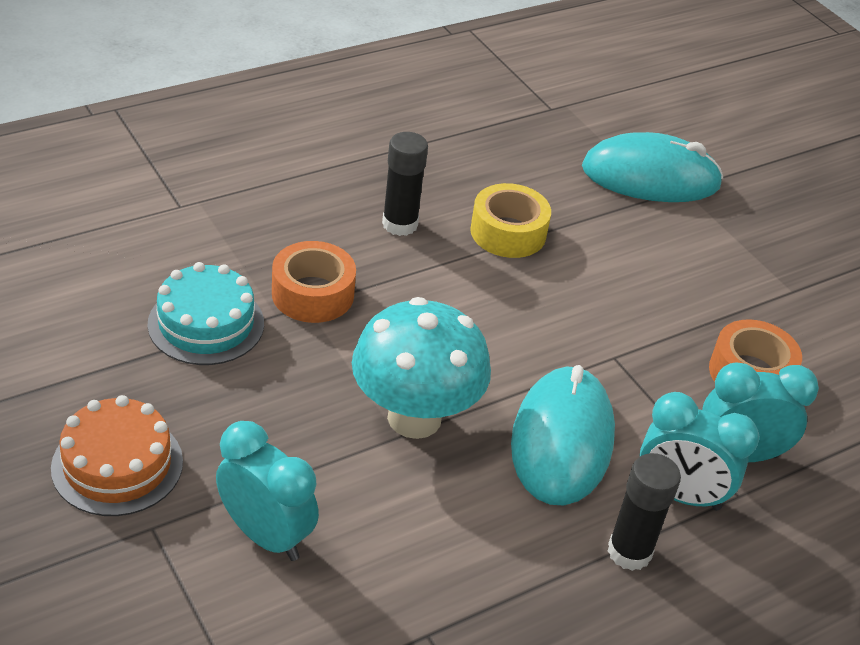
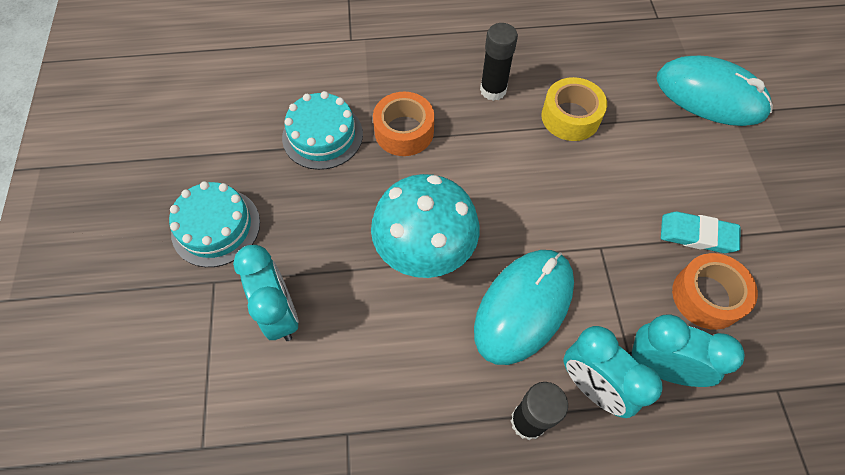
camera: 30 degrees right, 20 degrees up
(117, 465) = (216, 227): orange cake -> turquoise cake
(709, 317) = (697, 235): none -> turquoise eraser

